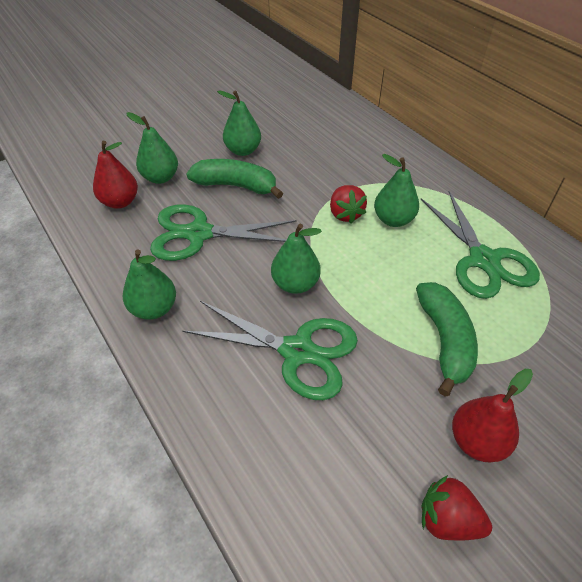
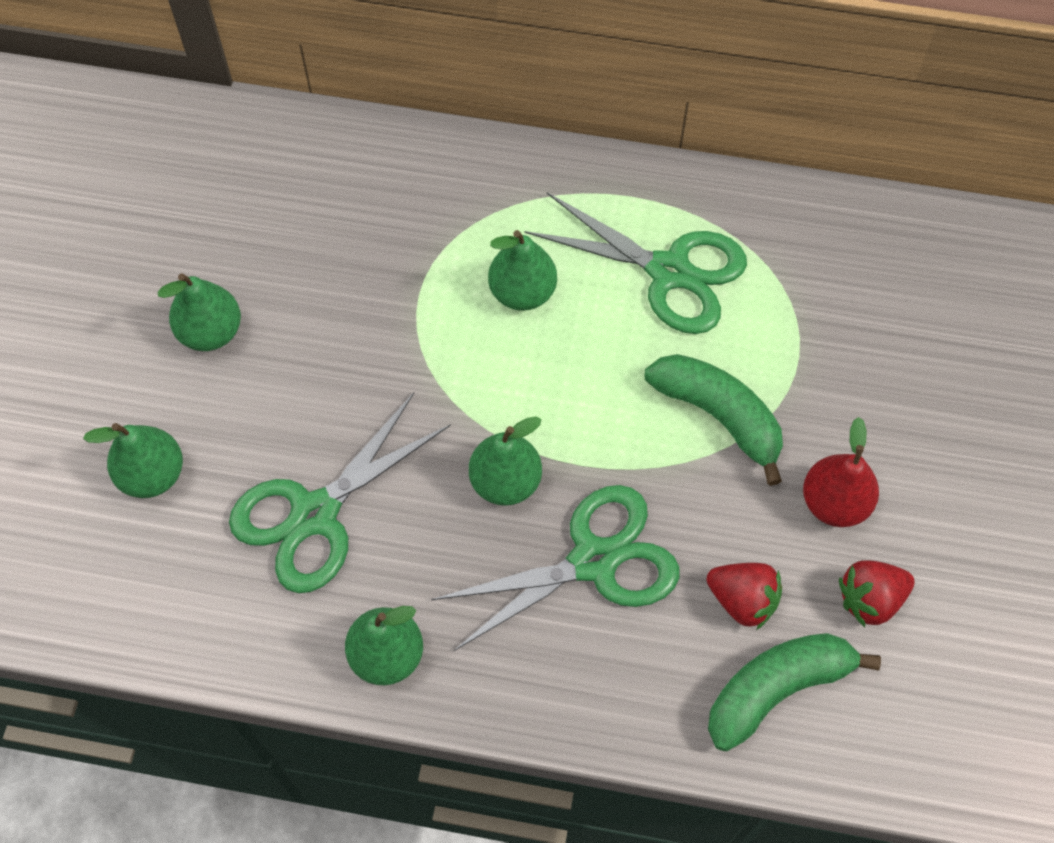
camera: 45 degrees left, 15 degrees up
(120, 202) = (148, 559): red pear -> none
(236, 186) = (274, 400): green banana -> green banana (777, 689)
(345, 214) = (459, 331): red strawberry -> red strawberry (742, 600)

